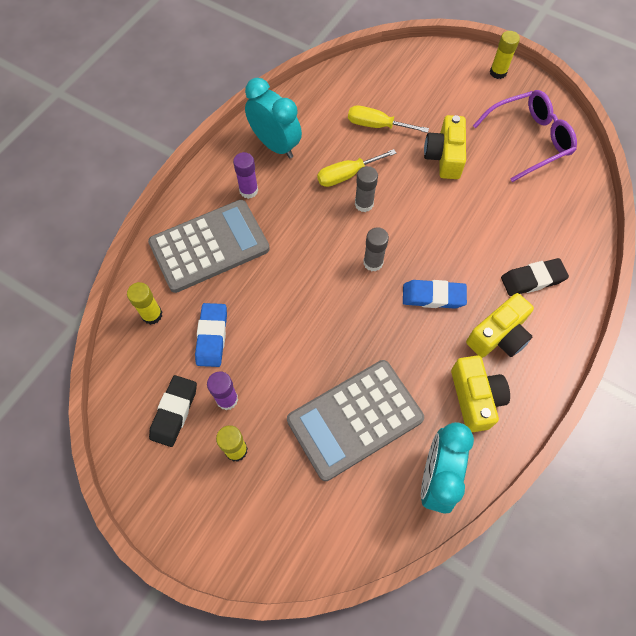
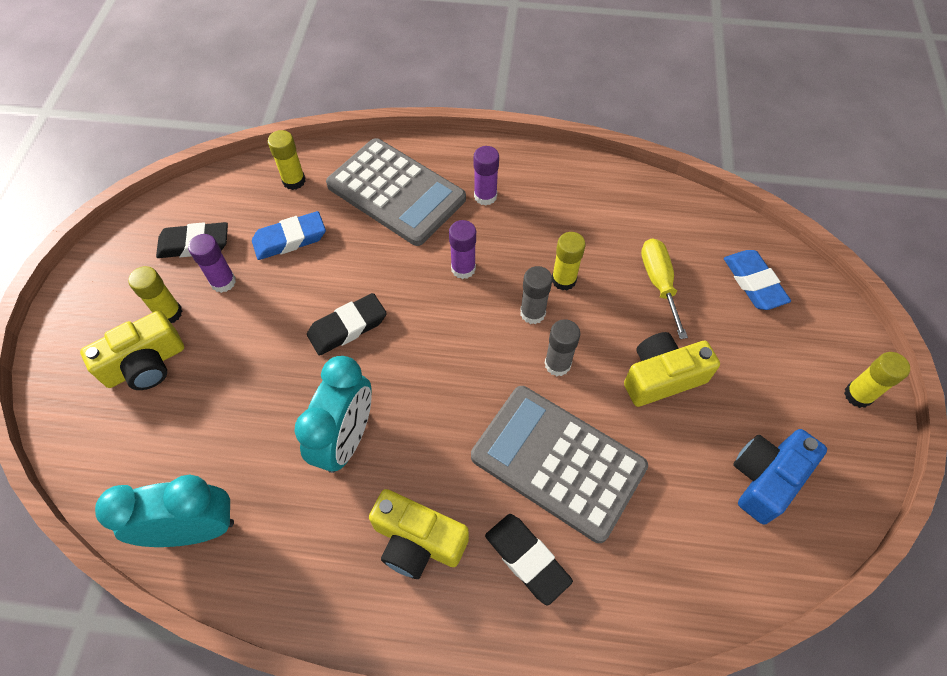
camera: 65 degrees right, 5 degrees down
(275, 145) = (561, 195): turquoise clock -> turquoise clock (346, 439)
(305, 230) = (463, 268): none -> purple glue stick
(317, 322) = (347, 327): none -> black eraser
(347, 175) = (563, 280): yellow screwdriver -> yellow glue stick
(355, 419) = (240, 412): grey calculator -> grey calculator (558, 462)
(373, 262) = (454, 354): grey glue stick -> grey glue stick (557, 364)
(433, 296) = (439, 439): blue eraser -> blue eraser (753, 283)
(475, 398) = (315, 541): yellow camera -> yellow camera (145, 364)
(529, 140) = (766, 478): purple glasses -> blue camera

